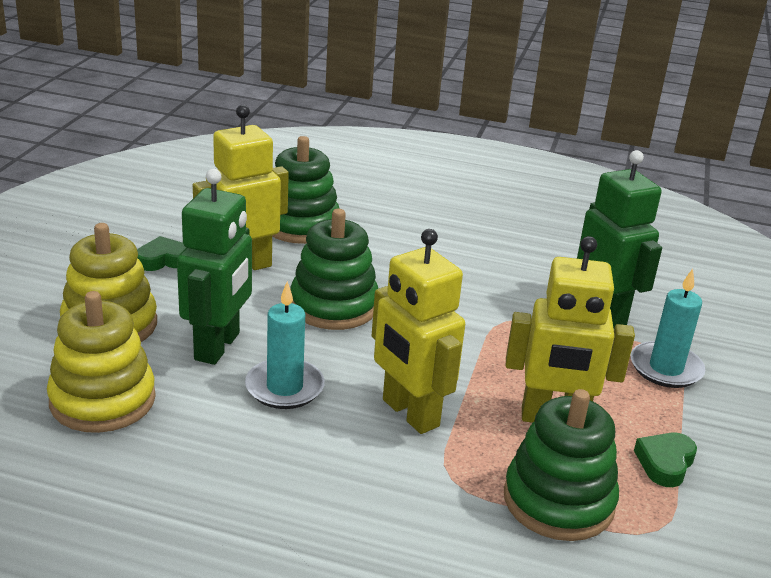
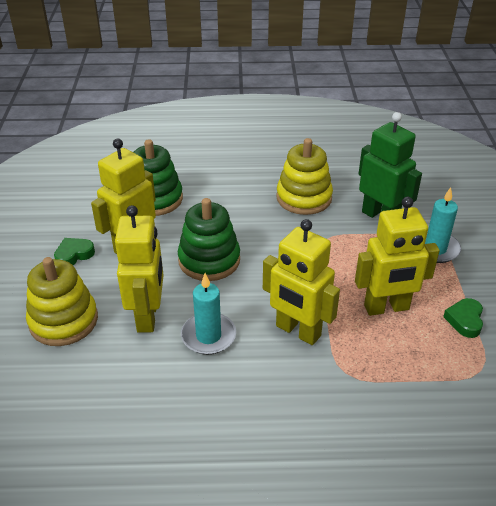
camera: 15 degrees left, 10 degrees up
(102, 400) = (90, 385): yellow stacking toy -> yellow stacking toy (304, 198)
(218, 346) = (148, 316): green robot -> yellow robot
(558, 501) = (416, 368): green stacking toy -> none

